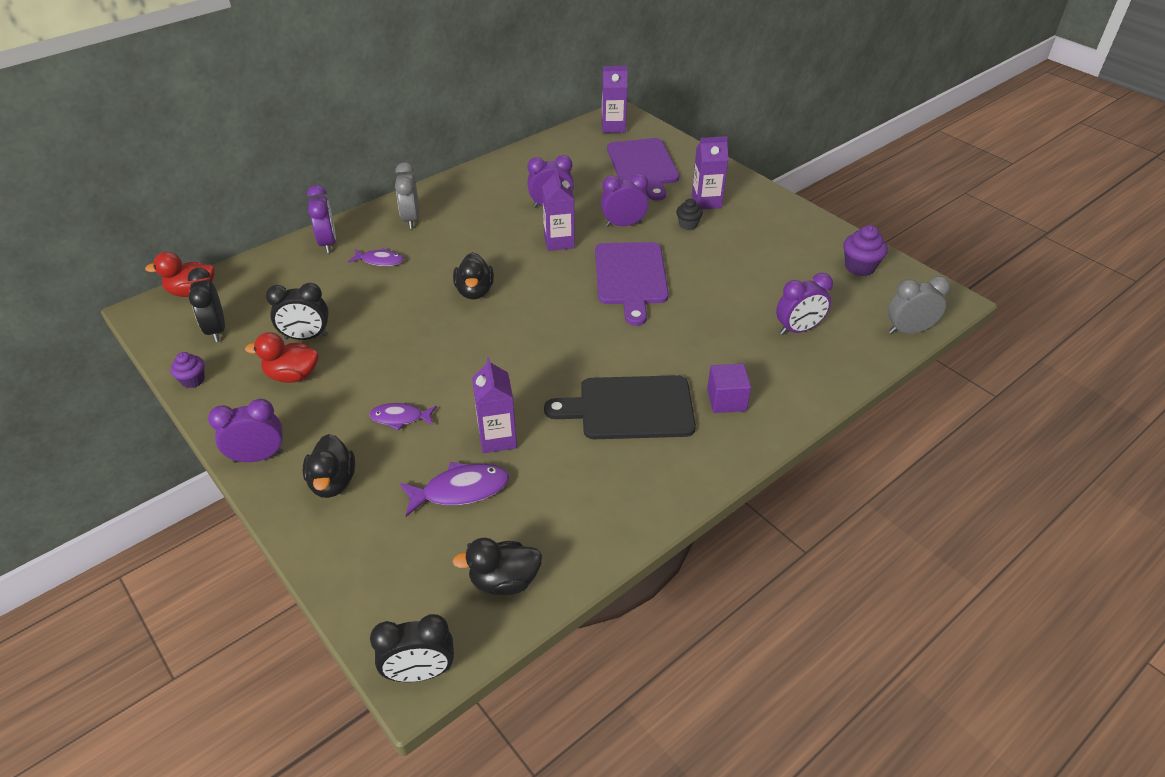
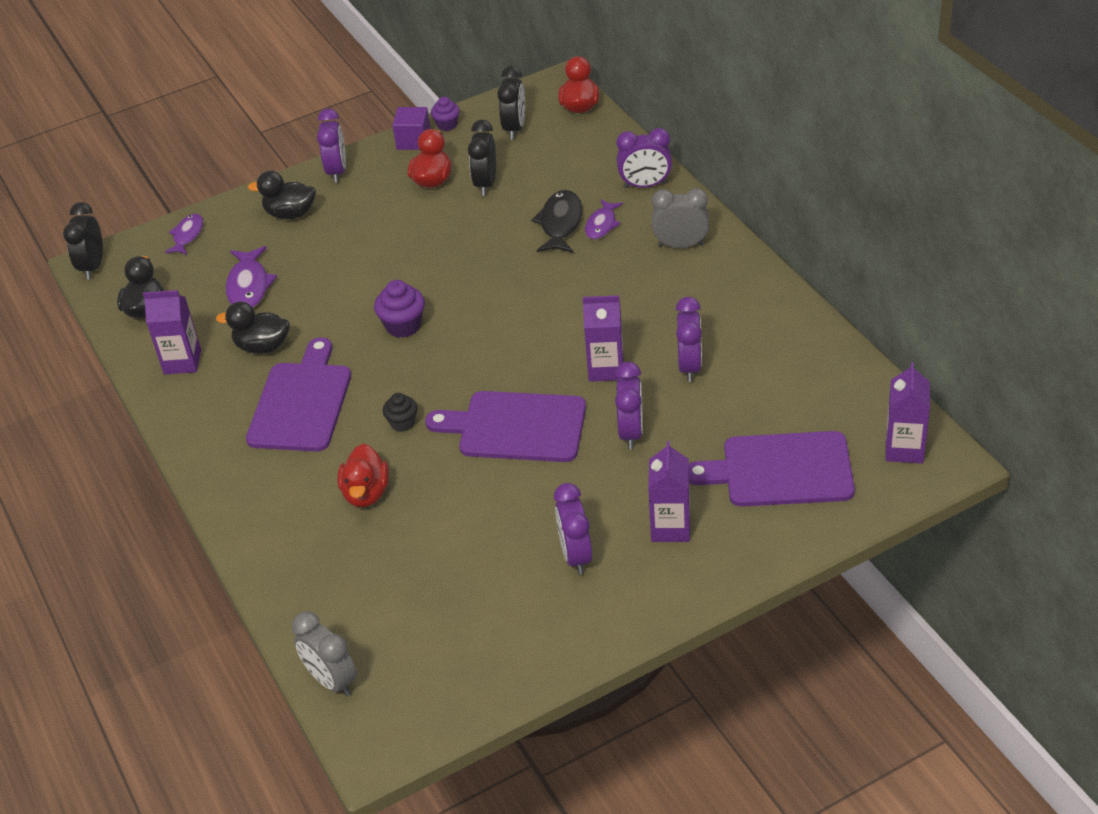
camera: 105 degrees right, 0 degrees up
(216, 330) = (514, 128): black clock -> black clock turned 105 degrees clockwise
(375, 283) = (560, 223): none -> black fish
(400, 418) = (350, 248): purple fish -> purple fish (187, 235)
(475, 291) = (525, 296): black duck -> black duck (262, 346)
(497, 438) = (300, 309): purple carton -> purple carton (182, 362)
(630, 408) = (302, 403): black cutting board -> purple cutting board
(688, 225) = (617, 498): black cupcake -> black cupcake (402, 423)
(725, 346) = (366, 493): none -> red duck
(726, 400) = (283, 479): purple cube -> purple cube (413, 141)
(798, 329) = (371, 567): purple clock -> purple clock (575, 555)
(859, 267) = (474, 667): purple cupcake -> purple cupcake (403, 326)
(908, 330) = (331, 680): grey clock -> grey clock turned 135 degrees clockwise

